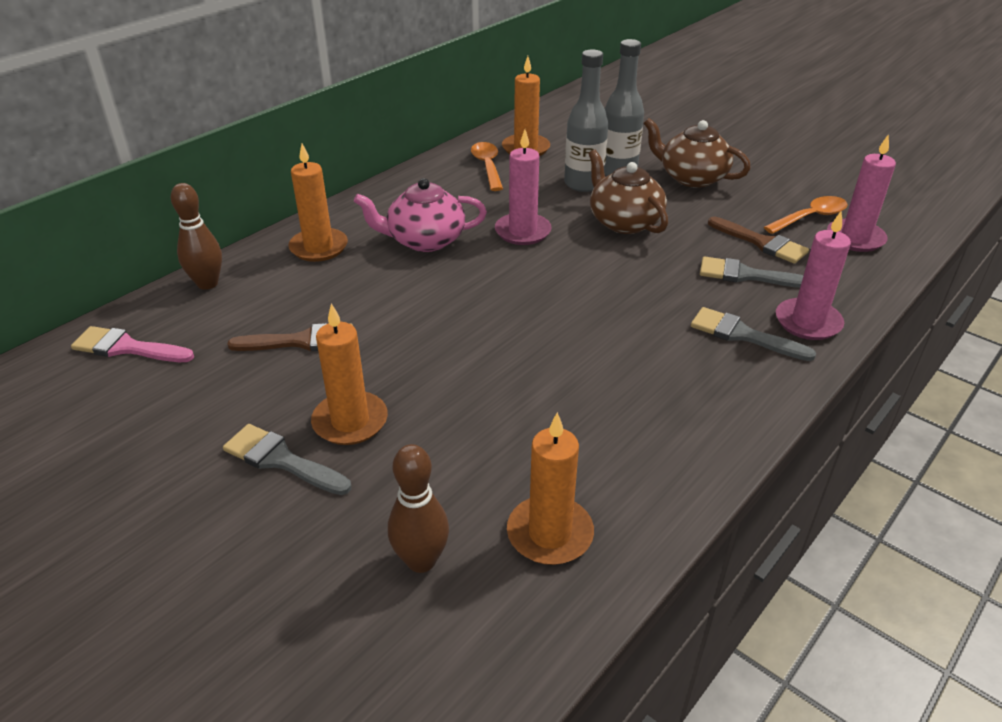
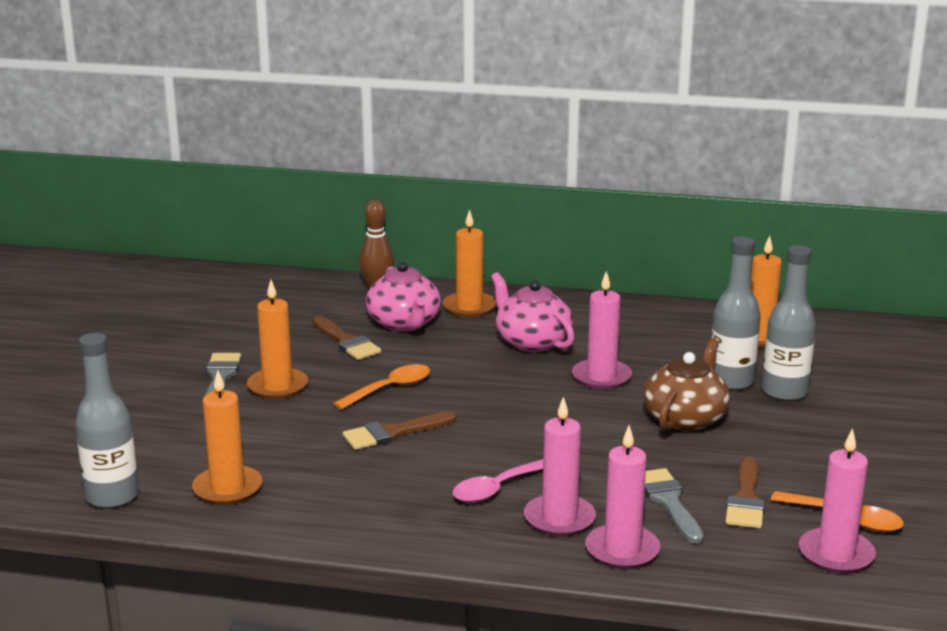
camera: 60 degrees right, 15 degrees down
(127, 348) = (281, 292): pink brush -> none
(306, 293) = (404, 323): none -> pink teapot
(421, 560) = (169, 451): brown bowling pin -> none
(487, 166) = (696, 330): orange spoon -> orange spoon (390, 389)
(495, 652) = (112, 497): none -> grey bottle
(523, 375) = (393, 433): none -> brown brush
(672, 349) = (498, 488): none -> pink spoon
(691, 177) = (832, 433): brown teapot -> none
(742, 335) = (559, 519): grey brush -> pink candle

